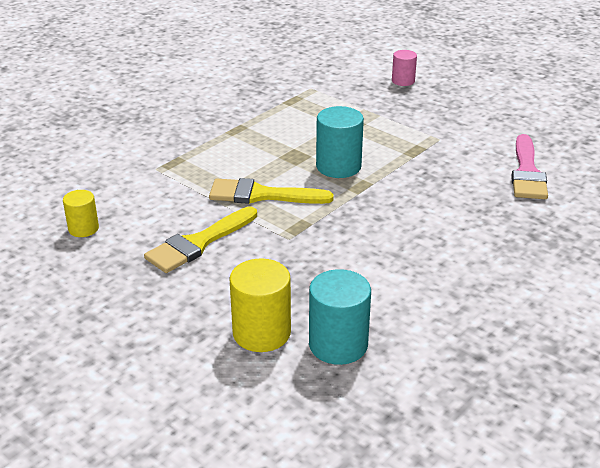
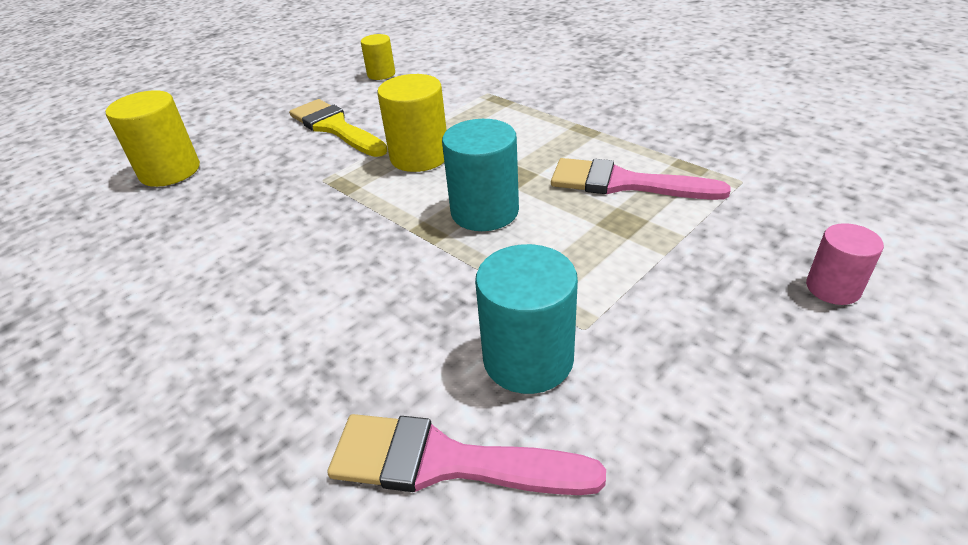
camera: 95 degrees right, 5 degrees up
(262, 195) = (419, 157): yellow brush -> yellow cylinder
(310, 120) = (624, 183): none -> pink brush
(338, 345) = (116, 217): turquoise cylinder -> turquoise cylinder (528, 359)

